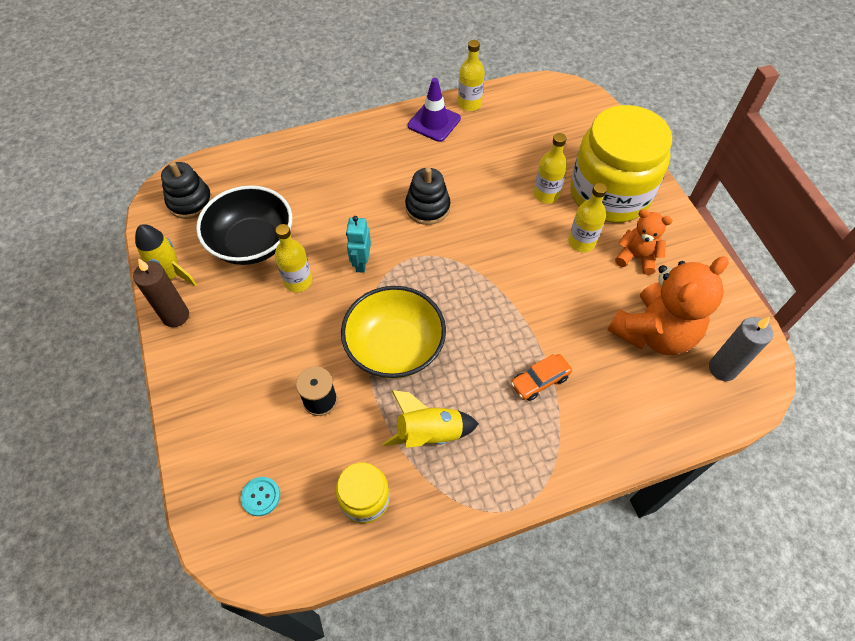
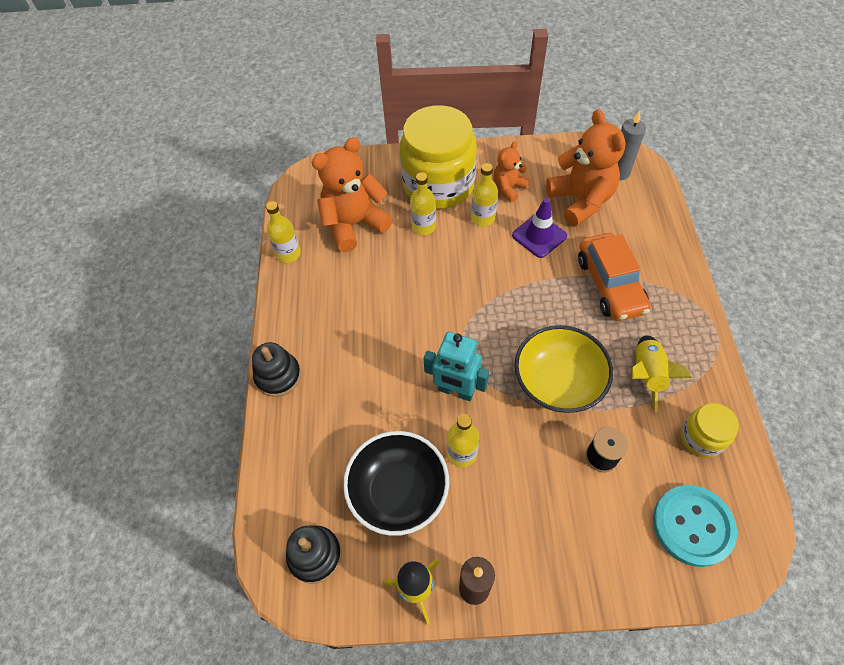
camera: 70 degrees left, 0 degrees up
(261, 496) = (692, 526): turquoise button -> turquoise button, size x2.19
(361, 263) = (456, 391): turquoise robot -> turquoise robot, size x1.52
(427, 207) = (407, 320): black stacking toy -> black stacking toy (278, 376)
(434, 122) = (299, 289): purple traffic cone -> purple traffic cone (539, 236)
(524, 140) = (354, 224): none -> orange teddy bear
(540, 381) = (610, 284): orange car -> orange car, size x1.91

